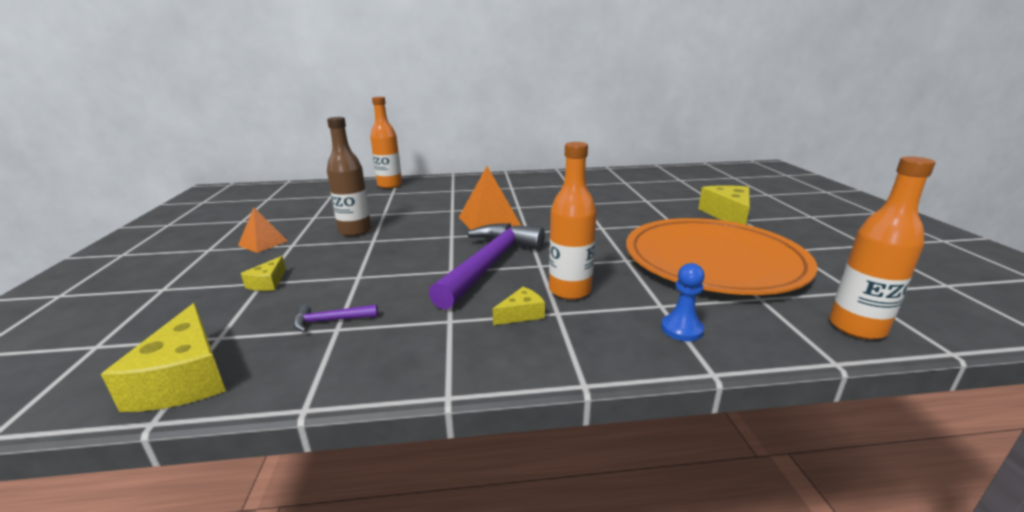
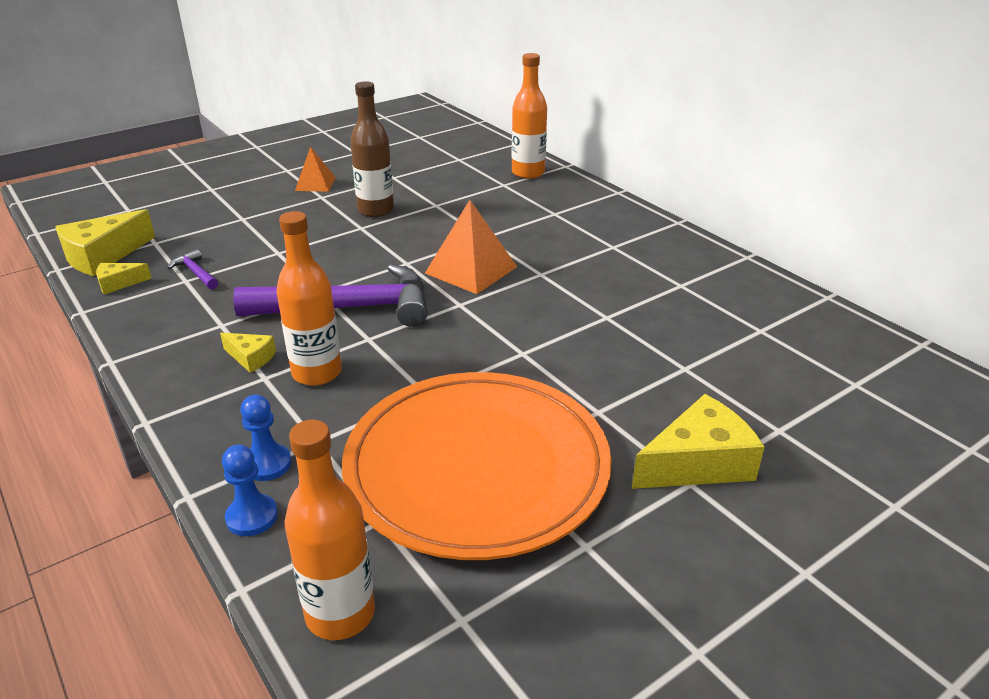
camera: 60 degrees right, 10 degrees up
(268, 282) = (243, 221): yellow cheese -> yellow cheese (118, 283)
(748, 346) = (252, 517): none -> blue pawn

